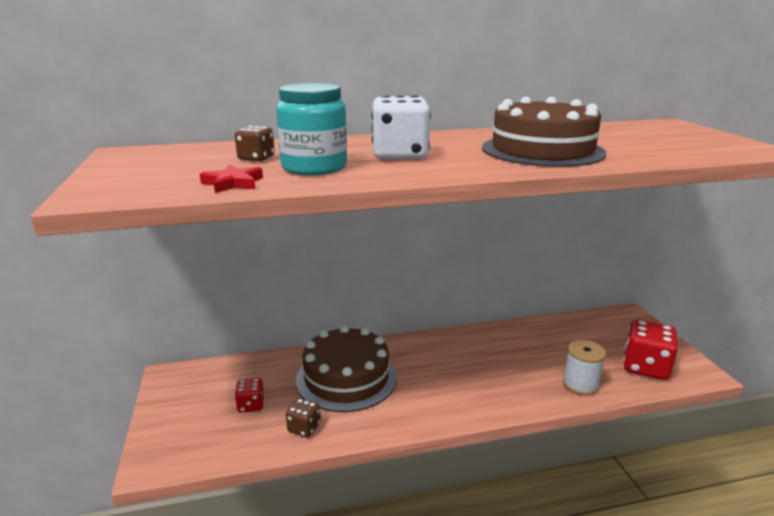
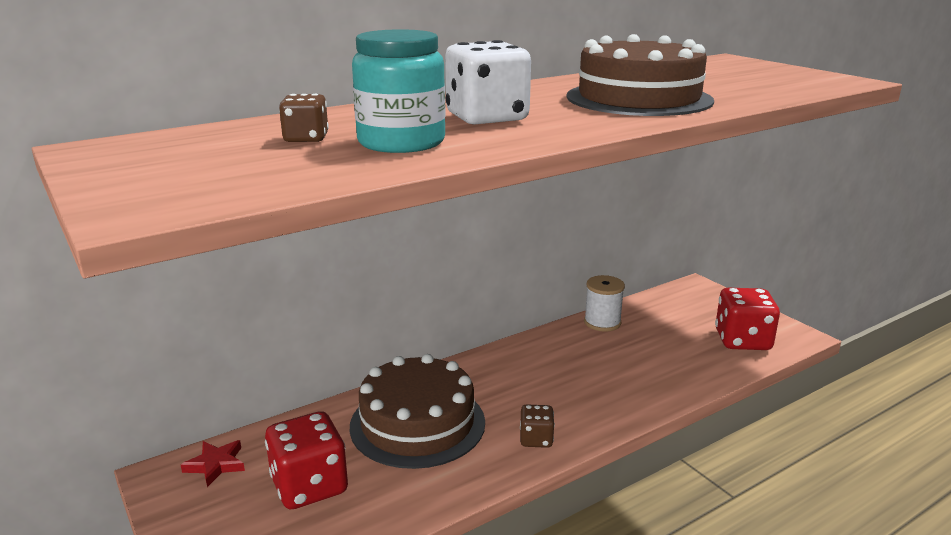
camera: 20 degrees left, 0 degrees up
(233, 183) = (322, 172): red star -> red star (216, 465)
(251, 405) = (309, 486): red dice -> red dice, size x1.86
(304, 428) = (399, 496): brown dice -> brown dice (536, 439)
(580, 384) = (688, 373): white spool -> white spool (602, 322)

